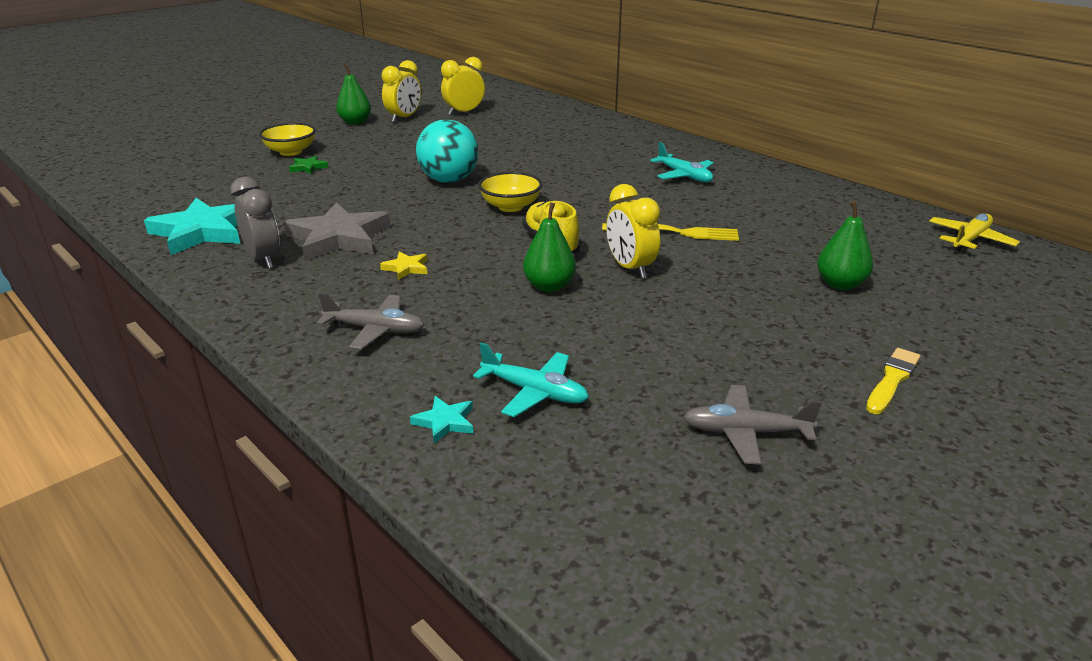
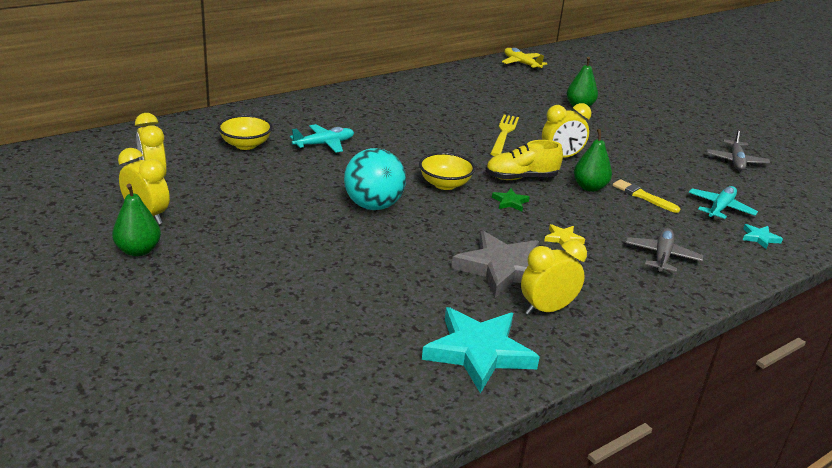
camera: 85 degrees left, 0 degrees up
(263, 259) = (547, 309): grey clock -> yellow clock
(291, 152) = (234, 299): yellow bowl -> yellow bowl (245, 145)
(308, 167) = (300, 286): green star -> green star (510, 202)
(684, 176) = (397, 111): turquoise plane -> turquoise plane (324, 144)
(892, 380) = (679, 120): yellow brush -> yellow brush (643, 196)

